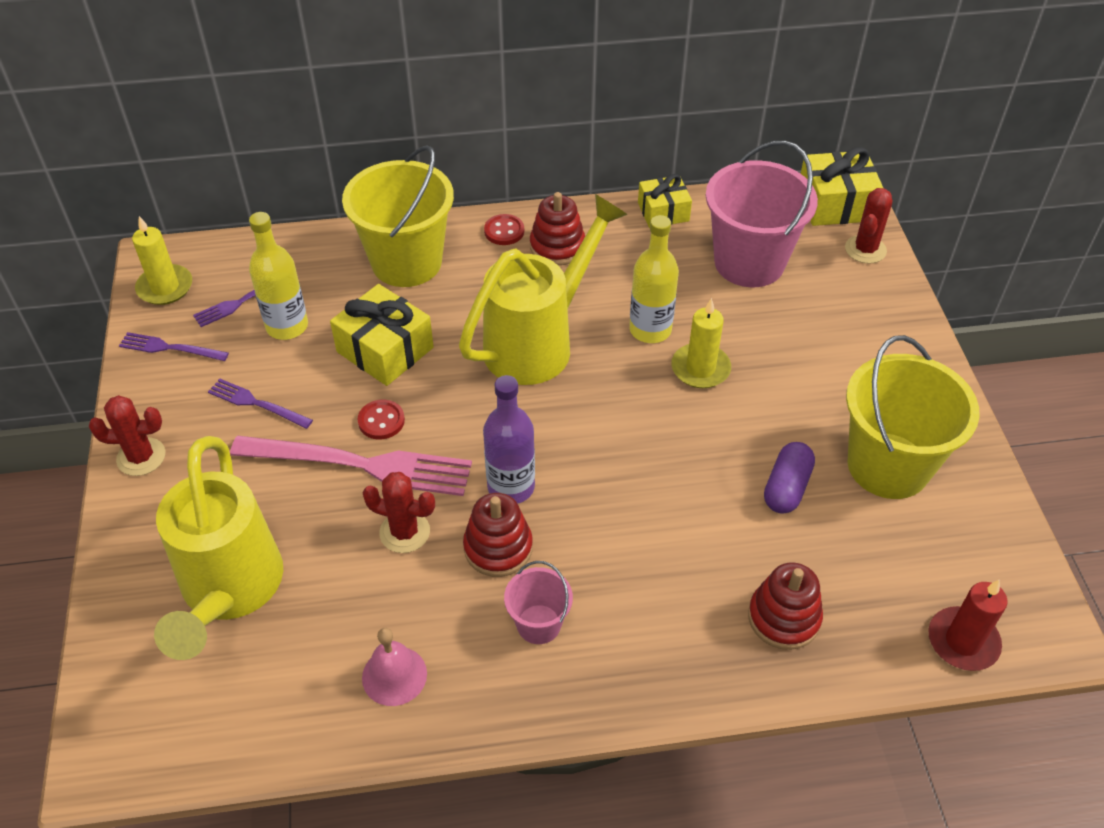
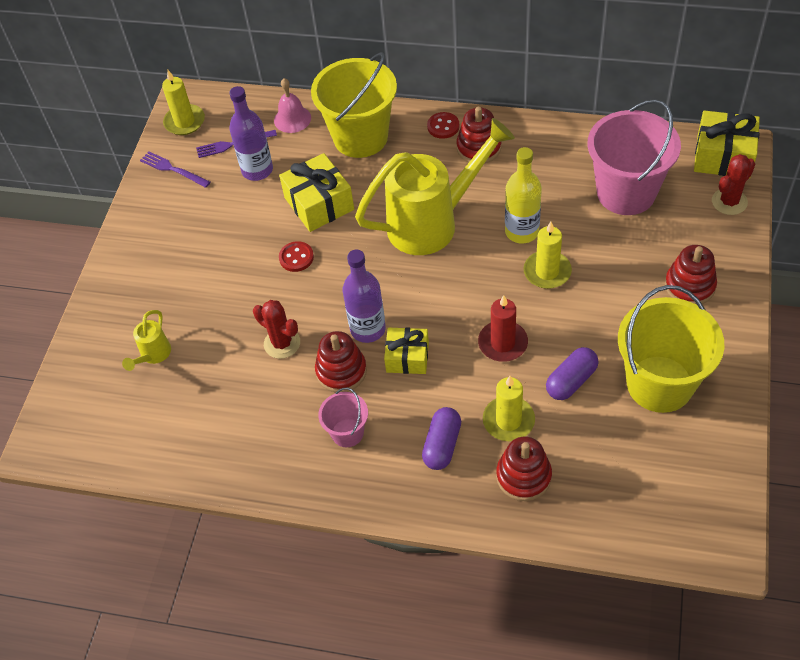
camera: 25 degrees right, 5 degrees up
(141, 457) = (128, 246): red cactus -> none
(229, 593) = (153, 355): yellow watering can -> yellow watering can, size x0.43
(256, 403) = (216, 224): purple fork -> none
(287, 326) = (257, 170): yellow bottle -> purple bottle
(361, 465) = (270, 287): pink fork -> none
(394, 675) = (238, 441): pink bell -> pink bell (292, 119)
(663, 212) = (575, 135): yellow gift -> yellow gift (407, 357)
(666, 606) = (442, 445): none -> purple capsule
(734, 554) = (508, 420): none -> yellow candle
(867, 348) = (689, 286): none -> red stacking toy
(962, 641) = (651, 531): red candle -> red candle (502, 343)

